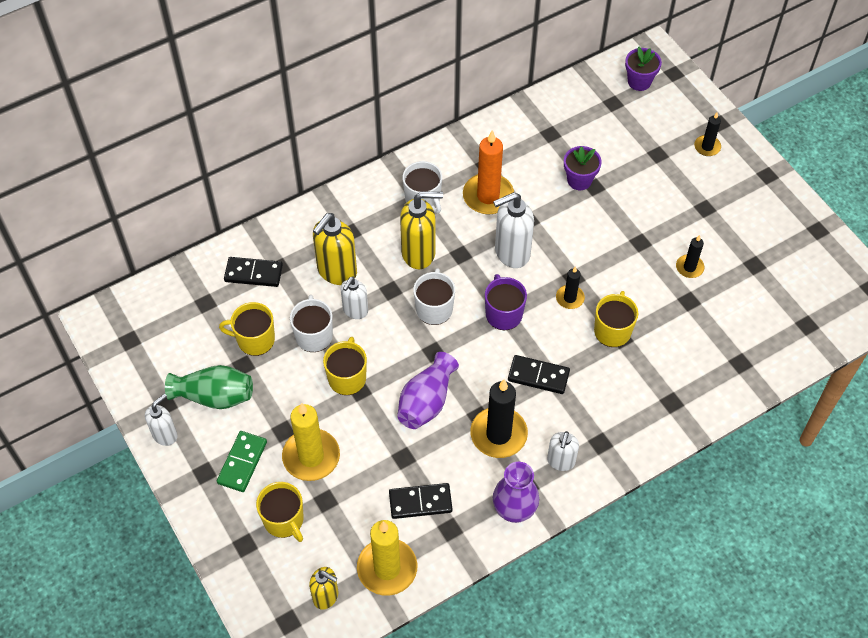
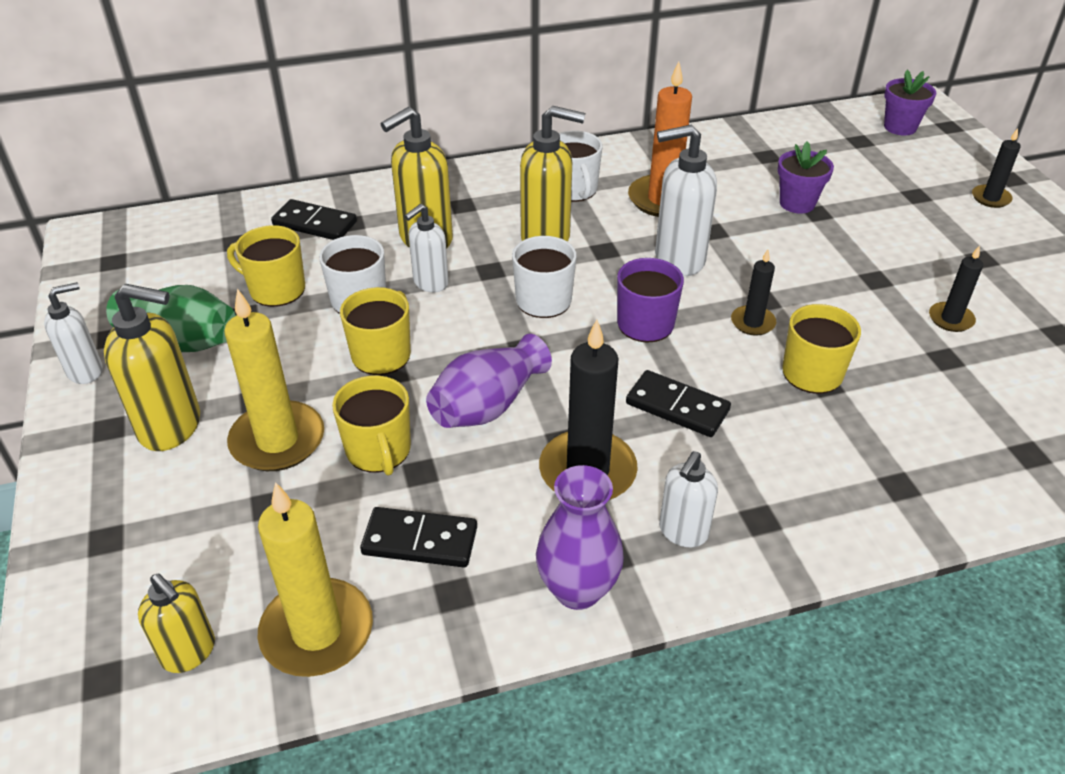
camera: 15 degrees right, 15 degrees down
(242, 462) = (171, 427): green domino -> yellow soap dispenser
(284, 520) = (187, 518): yellow mug -> yellow mug (379, 450)

